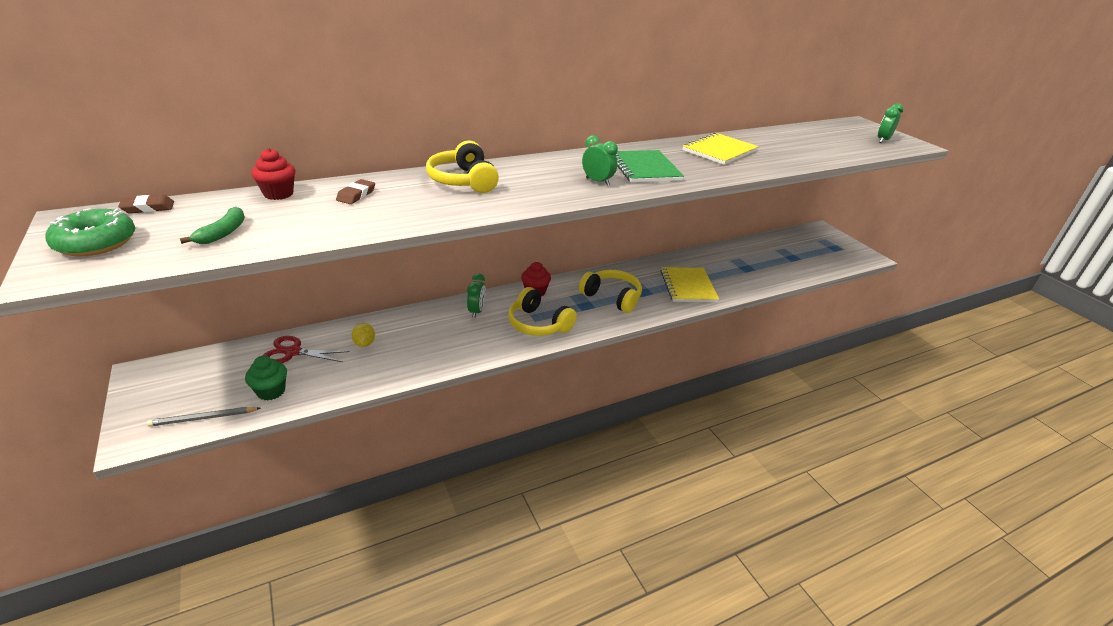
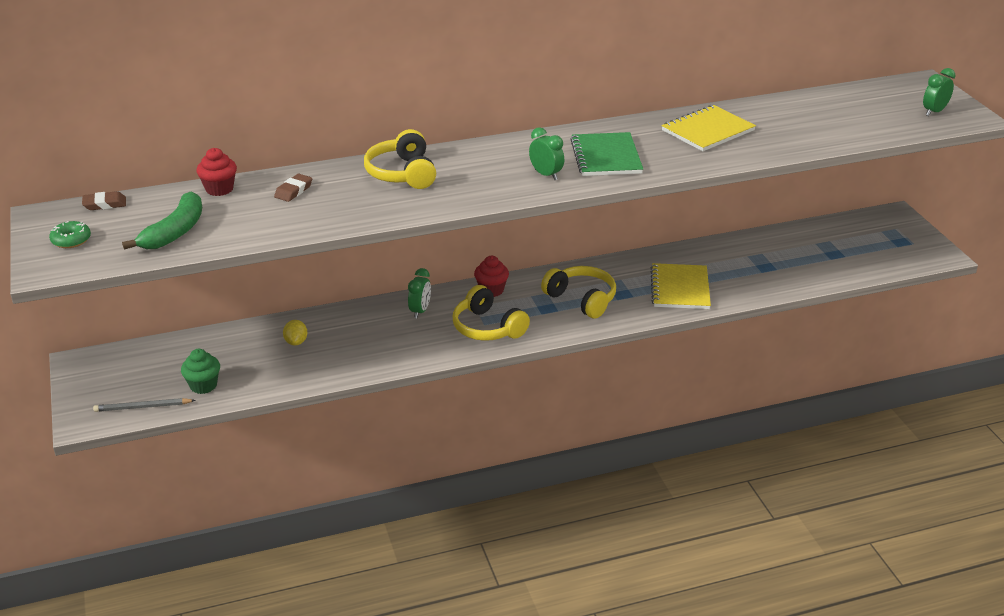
camera: 10 degrees right, 0 degrees up
(96, 243) = (71, 240): green donut -> green donut, size x0.62
(223, 233) = (175, 232): green banana -> green banana, size x1.58
(292, 352) = (222, 348): red scissors -> none

